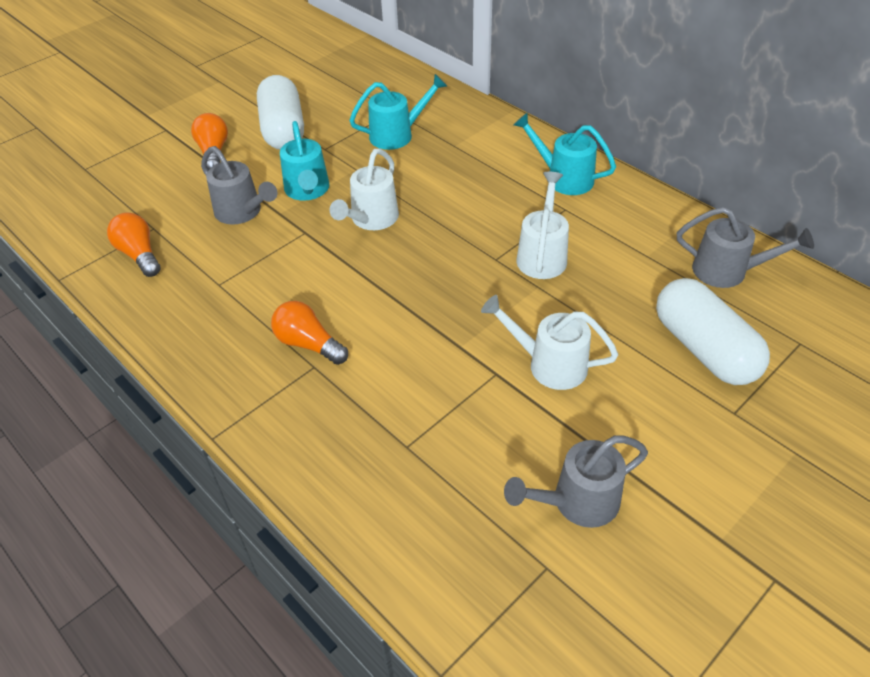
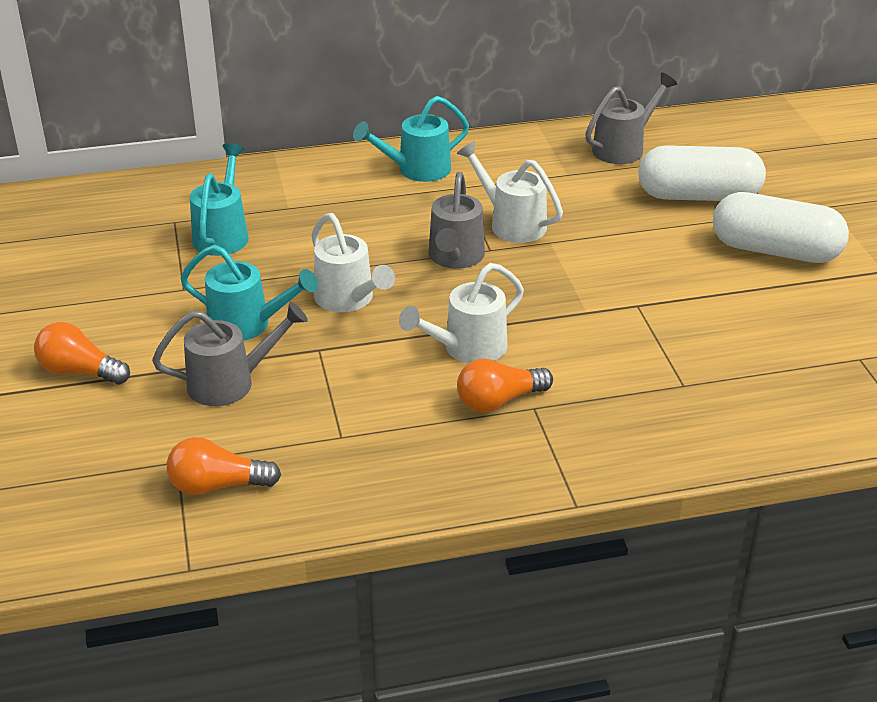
camera: 60 degrees left, 10 degrees down
(283, 130) = (105, 306): white capsule -> white capsule (775, 251)
(549, 364) = (650, 274): white watering can -> white watering can (467, 349)
(577, 502) = (807, 319): grey watering can -> grey watering can (455, 258)

